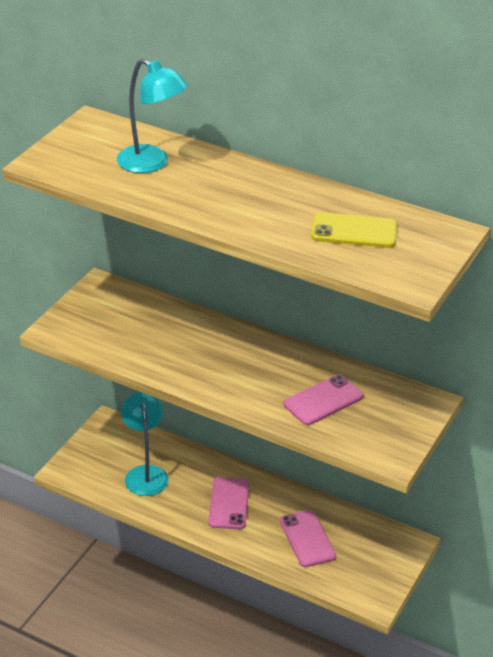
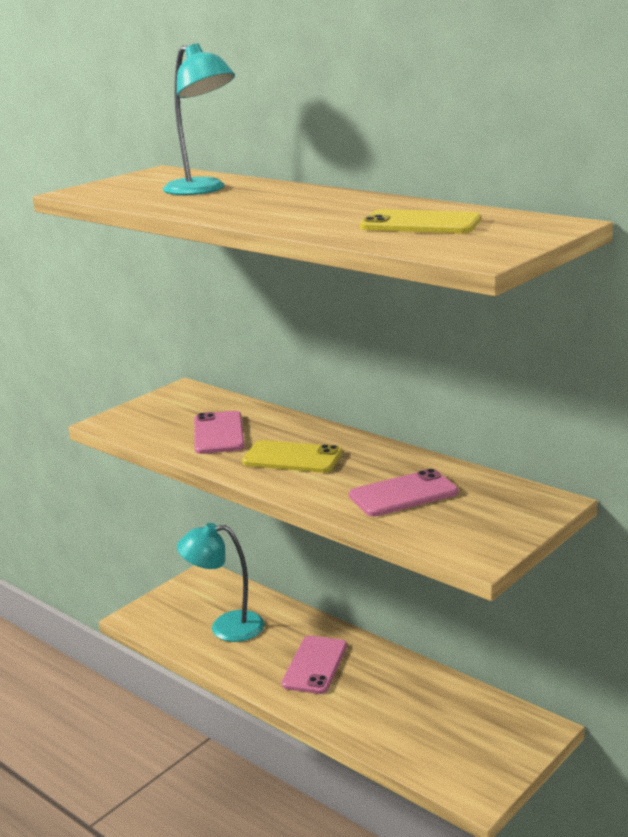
camera: 15 degrees right, 15 degrees down
(145, 473) = (226, 627): turquoise lamp -> turquoise lamp turned 90 degrees counterclockwise
(225, 365) = (292, 458): none -> yellow phone
(307, 539) = (403, 712): pink phone -> pink phone (218, 433)

